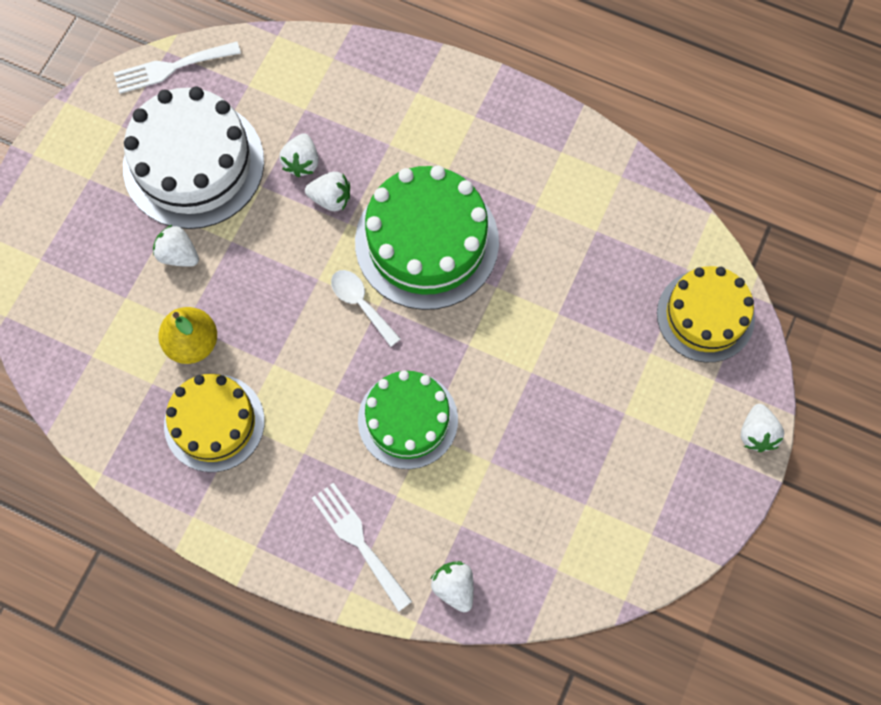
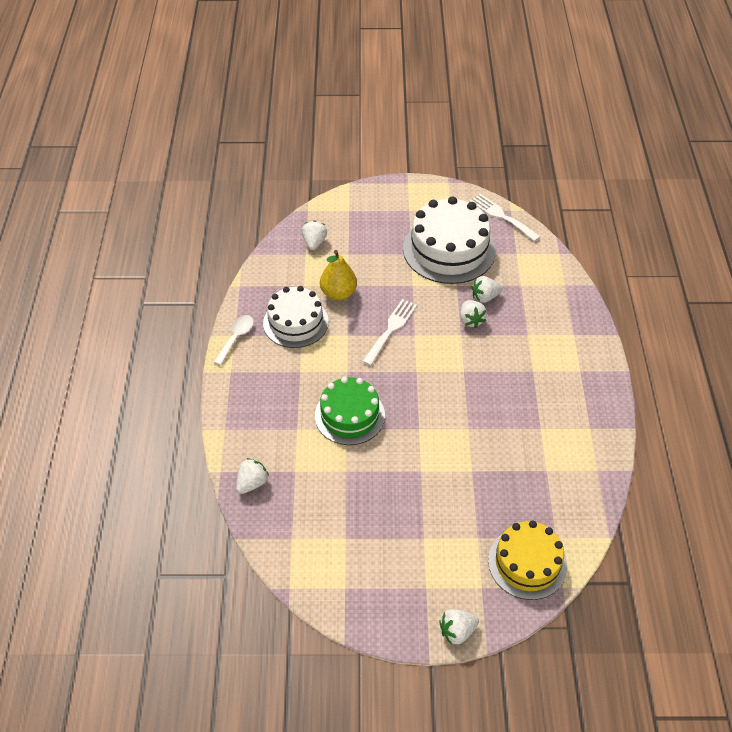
camera: 65 degrees right, 20 degrees down
(178, 255) = (388, 265): white strawberry -> white strawberry (314, 243)
(214, 423) = (295, 322): yellow cake -> white cake
(358, 541) = (258, 420): white fork -> white fork (391, 329)
(361, 304) = (411, 362): white spoon -> white spoon (236, 338)
(426, 242) = (474, 379): green cake -> none

